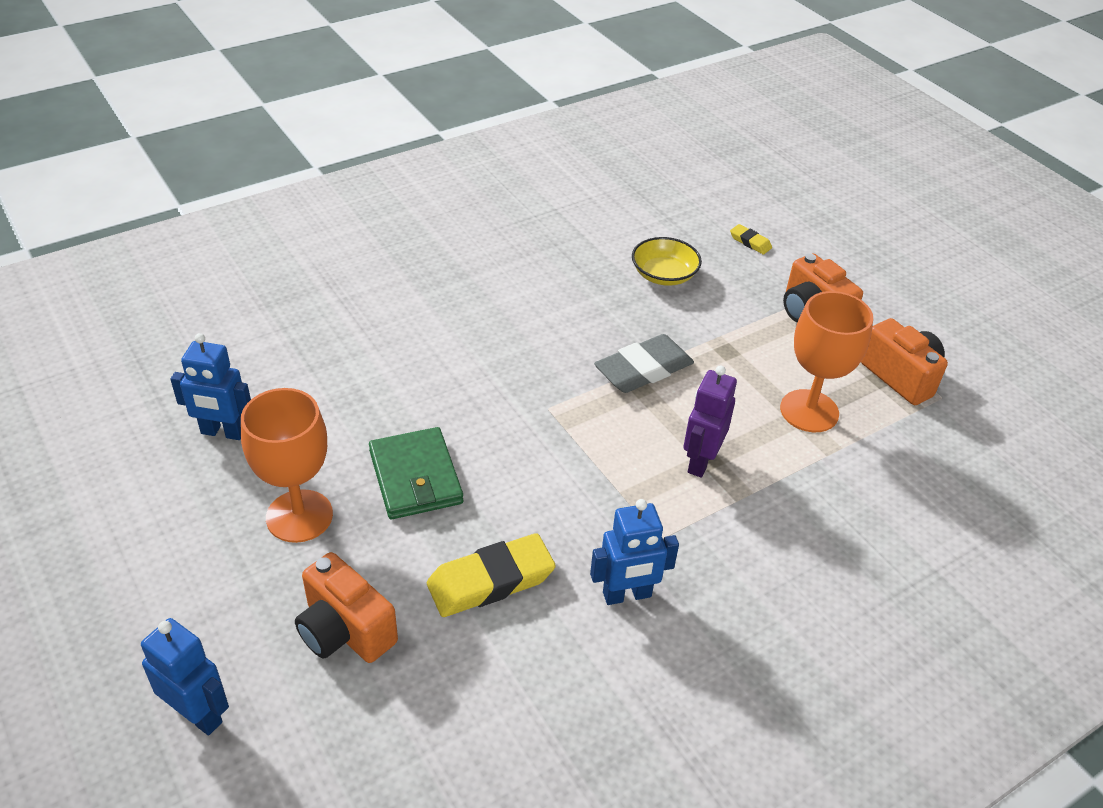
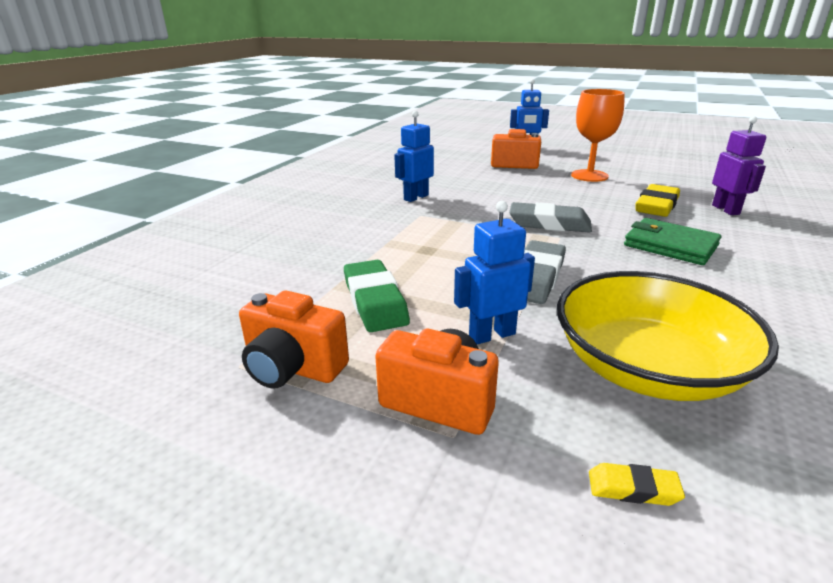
camera: 150 degrees right, 15 degrees down
(223, 432) = (677, 181): blue robot -> blue robot (491, 335)
(415, 477) = (570, 196): green wallet -> green wallet (670, 245)
(491, 581) = (481, 185): yellow eraser -> yellow eraser (656, 206)
(527, 435) = (549, 224): none -> grey eraser
(664, 275) = (647, 367): yellow bowl -> yellow bowl, size x1.93
(700, 461) = (432, 247): purple robot -> purple robot (726, 210)
(809, 411) = (375, 301): orange goblet -> green eraser

